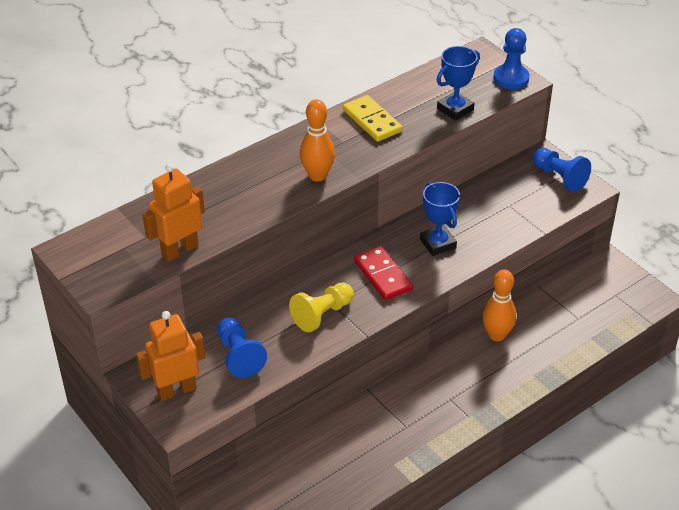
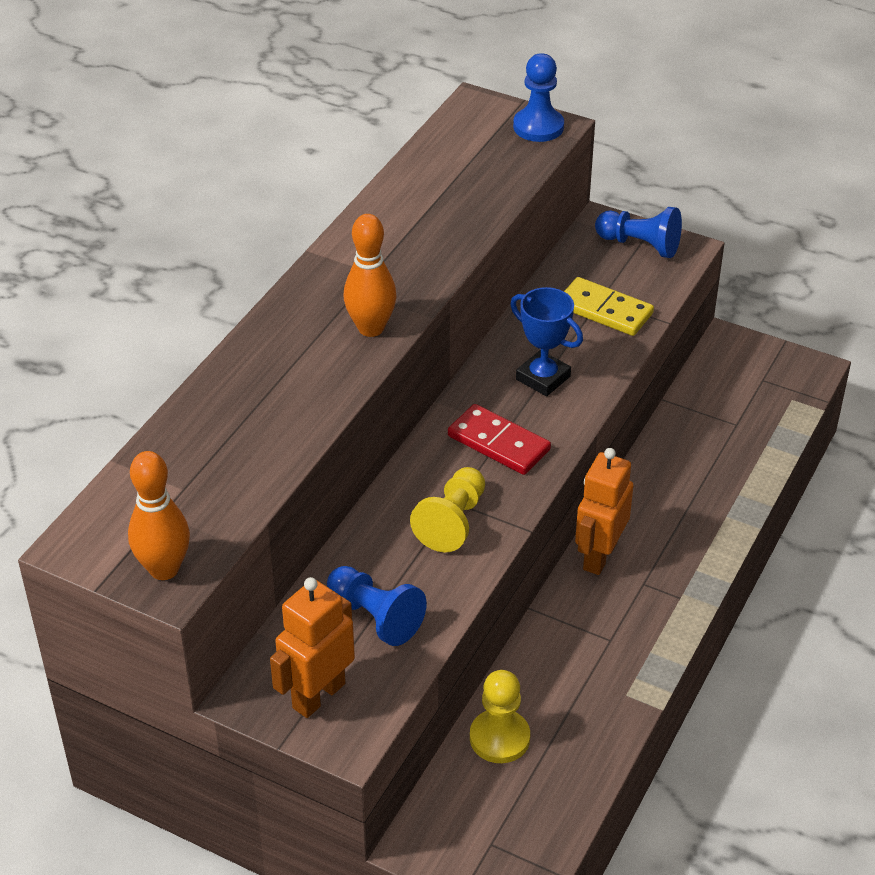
camera: 25 degrees left, 0 degrees up
(179, 250) = (246, 490): orange robot -> orange robot (599, 556)
(298, 461) = (499, 738): none -> yellow pawn
(372, 121) = (394, 233): yellow domino -> yellow domino (604, 310)
(455, 109) = (494, 187): blue trophy -> none
(497, 335) = (650, 479): orange bowling pin -> orange bowling pin (164, 569)

